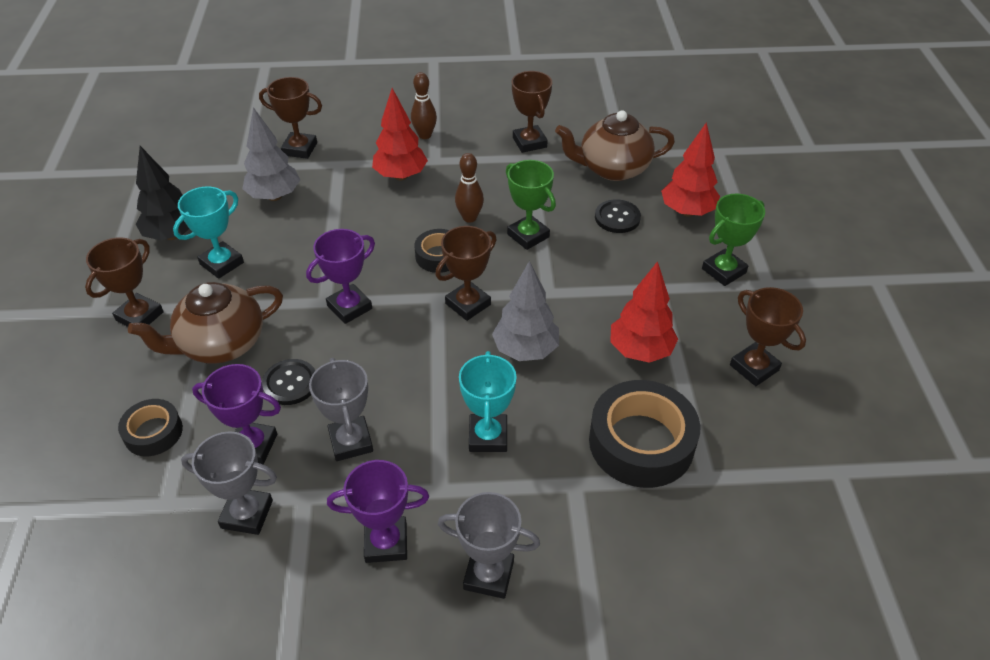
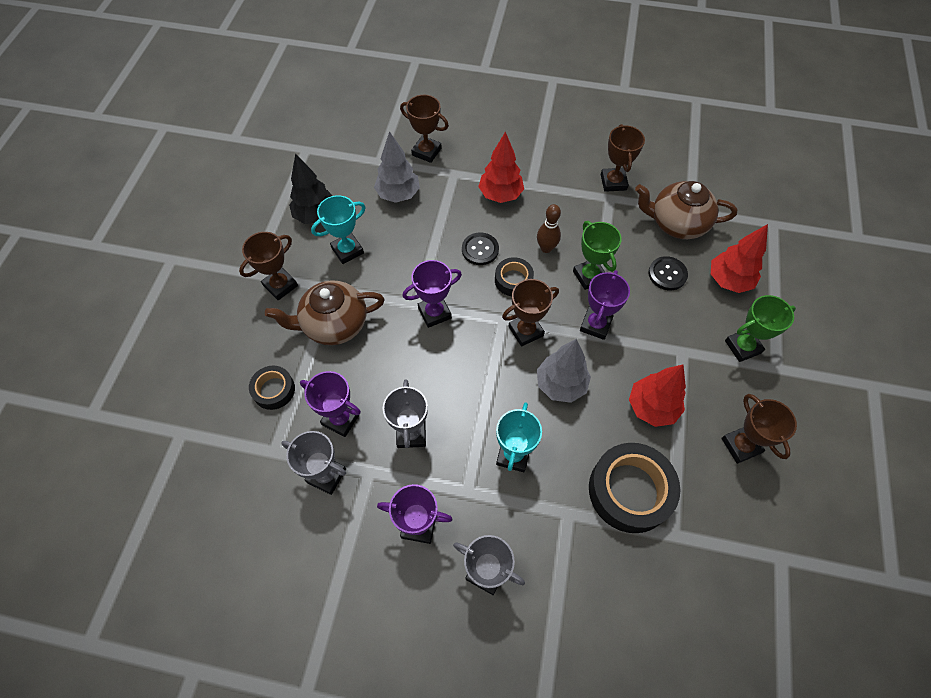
camera: 15 degrees right, 15 degrees up
(290, 383) = (377, 371): black button -> black button (480, 250)
(425, 135) = (528, 157): brown bowling pin -> none
(549, 282) = (595, 325): none -> purple trophy

